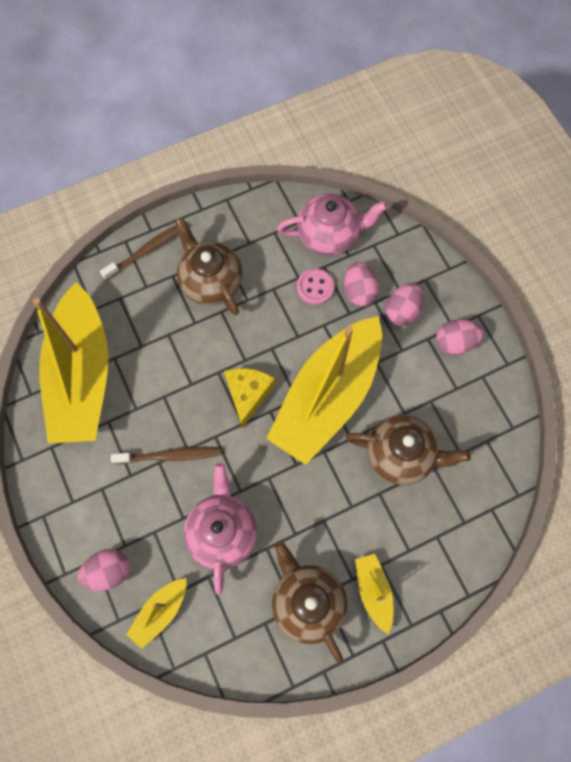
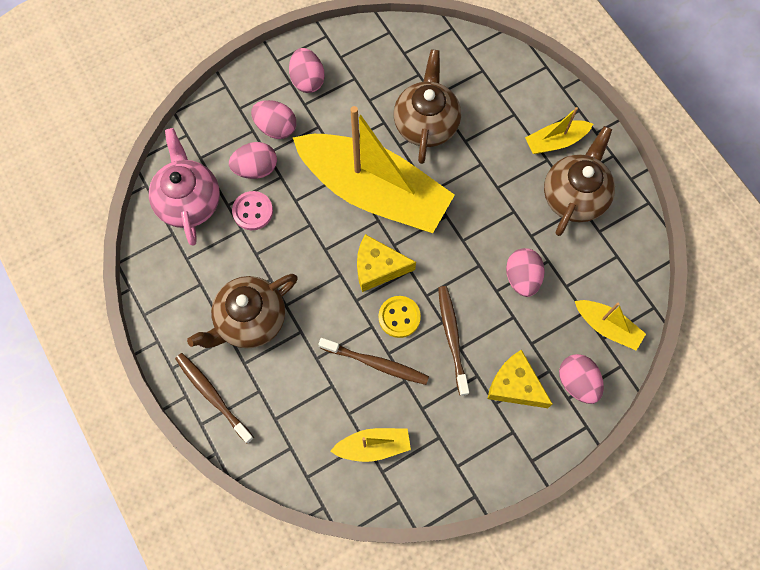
camera: 95 degrees left, 0 degrees up
(82, 376) = (373, 446): yellow boat -> yellow boat, size x0.42
(115, 509) = (515, 385): none -> yellow cheese
(156, 384) = (375, 363): none -> brown toothbrush
(196, 409) = (399, 317): none -> yellow button
(222, 532) = (522, 278): pink teapot -> pink egg
(307, 602) = (574, 196): brown teapot -> brown teapot turned 150 degrees clockwise

